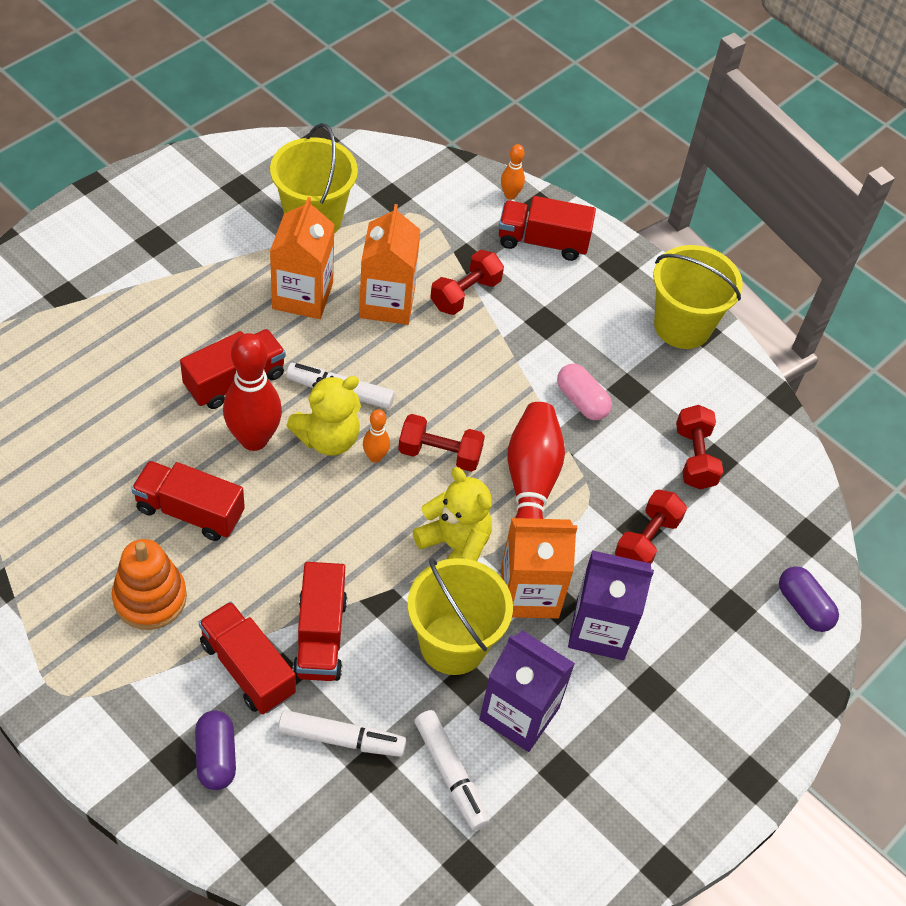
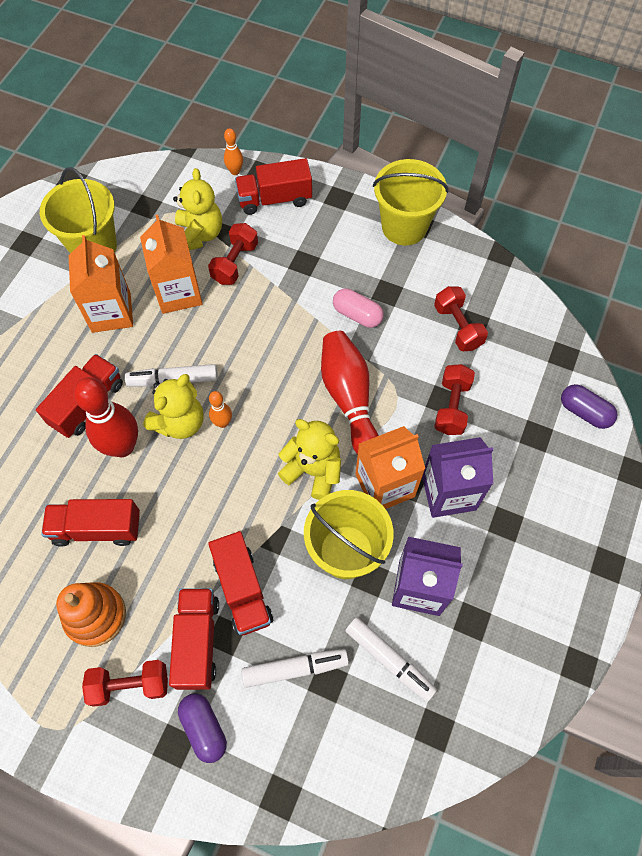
camera: 15 degrees left, 10 degrees up
(247, 668) = (197, 641): red truck -> red truck turned 60 degrees clockwise
(438, 249) = (199, 235): none -> yellow teddy bear
(440, 454) = (270, 400): red dumbbell -> red dumbbell (130, 685)

